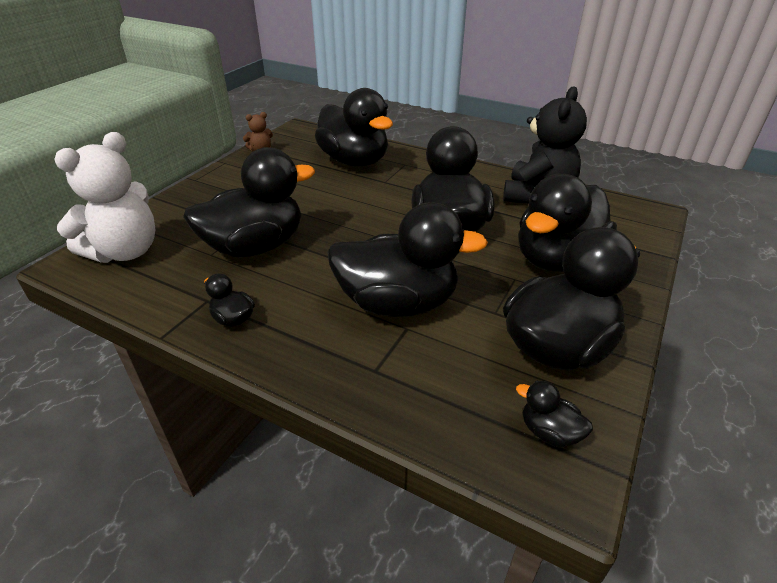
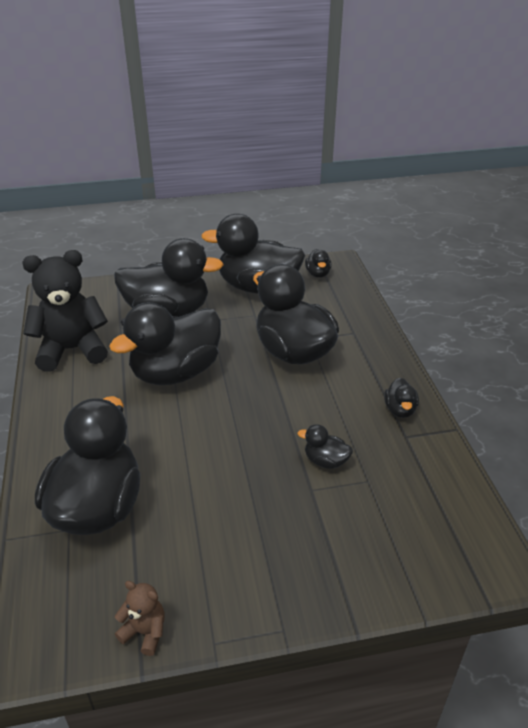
camera: 130 degrees left, 0 degrees up
(125, 251) = (439, 543): white teddy bear -> none
(255, 246) = (325, 461): black duck -> black duck, size x0.41

